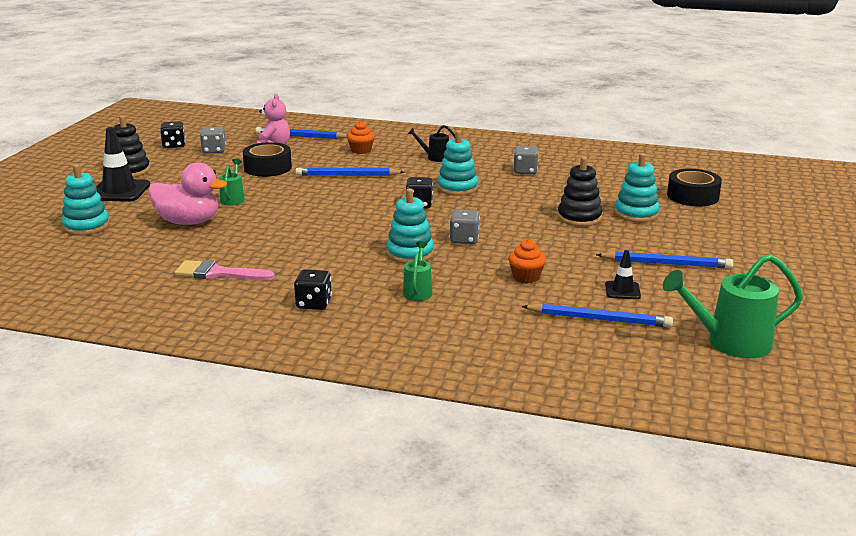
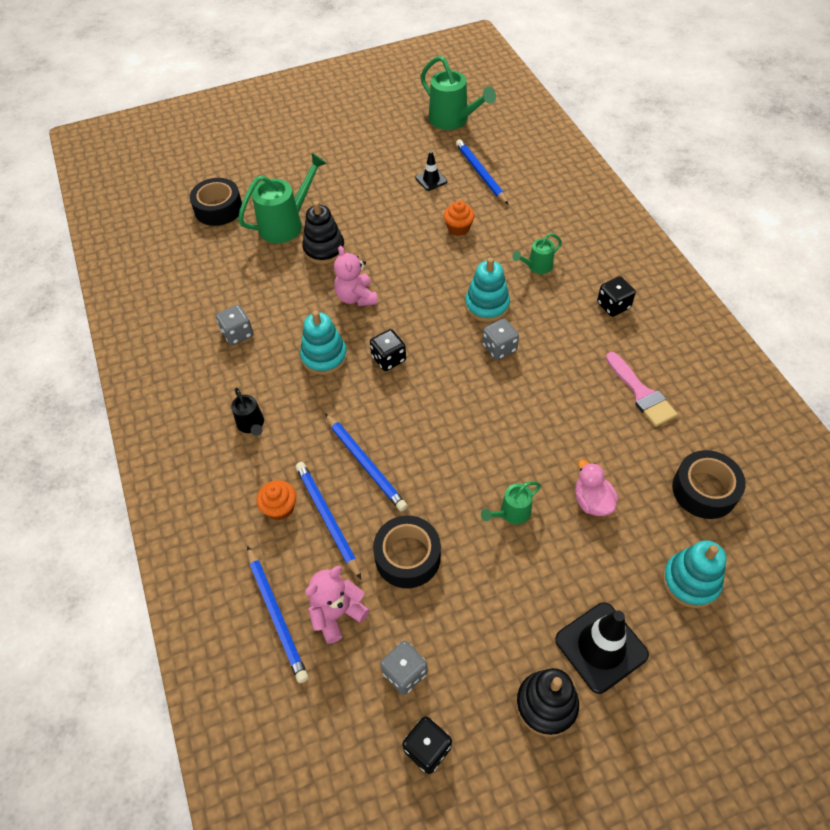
camera: 125 degrees left, 30 degrees up
(113, 257) = (704, 490): none -> black tape
(188, 222) = (592, 501): pink duck -> pink duck, size x0.61
(464, 239) = (431, 290): grey dice -> grey dice (499, 348)
(501, 213) = (356, 297): none -> pink teddy bear
(636, 214) = (287, 223): turquoise stacking toy -> green watering can
(666, 264) = (369, 177): blue pencil -> blue pencil (327, 519)

